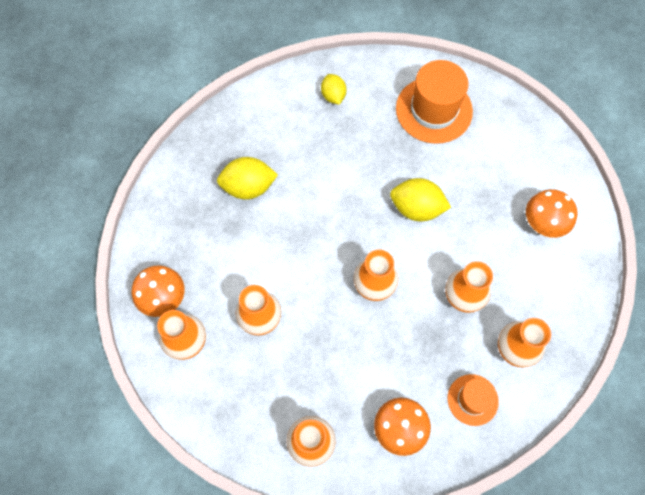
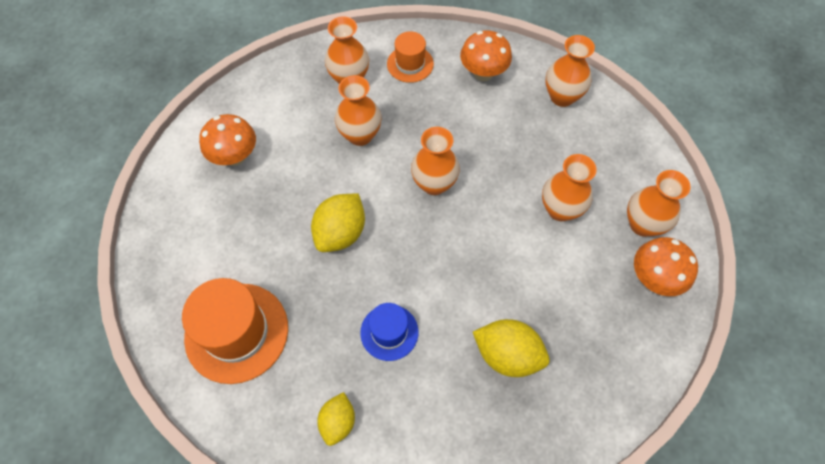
camera: 150 degrees left, 5 degrees down
(336, 160) = (389, 332): none -> blue hat
(416, 208) = (341, 233): yellow lemon -> yellow lemon turned 75 degrees clockwise

